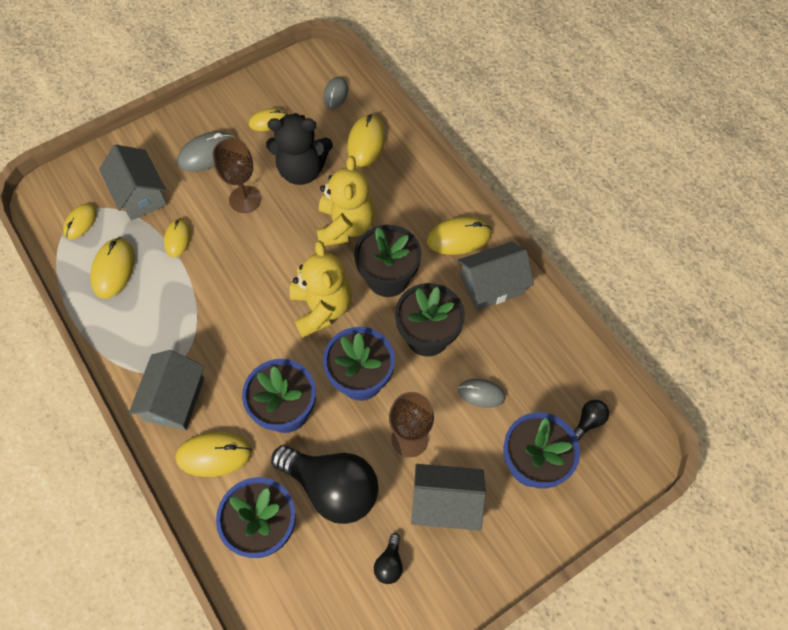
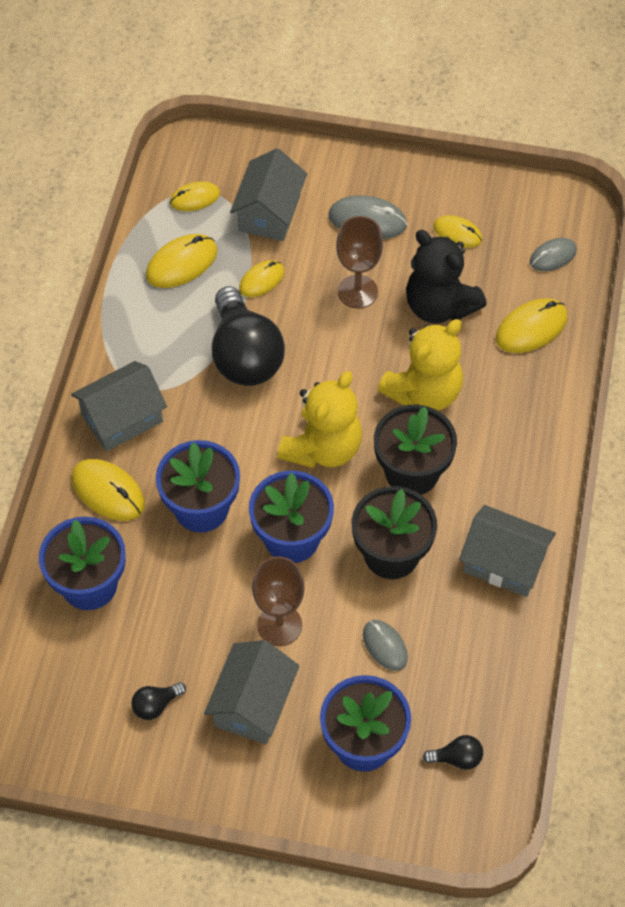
camera: 45 degrees right, 5 degrees down
(332, 488) = (173, 604): black light bulb -> black light bulb (244, 356)
(445, 503) = (253, 704): grey house -> grey house turned 60 degrees clockwise
(459, 237) = (521, 492): yellow mouse -> none

